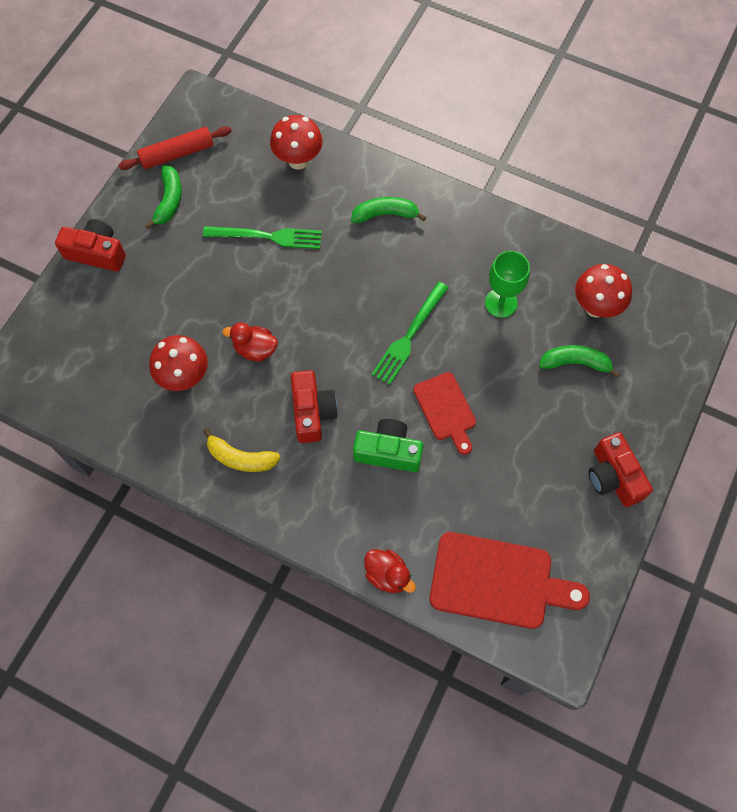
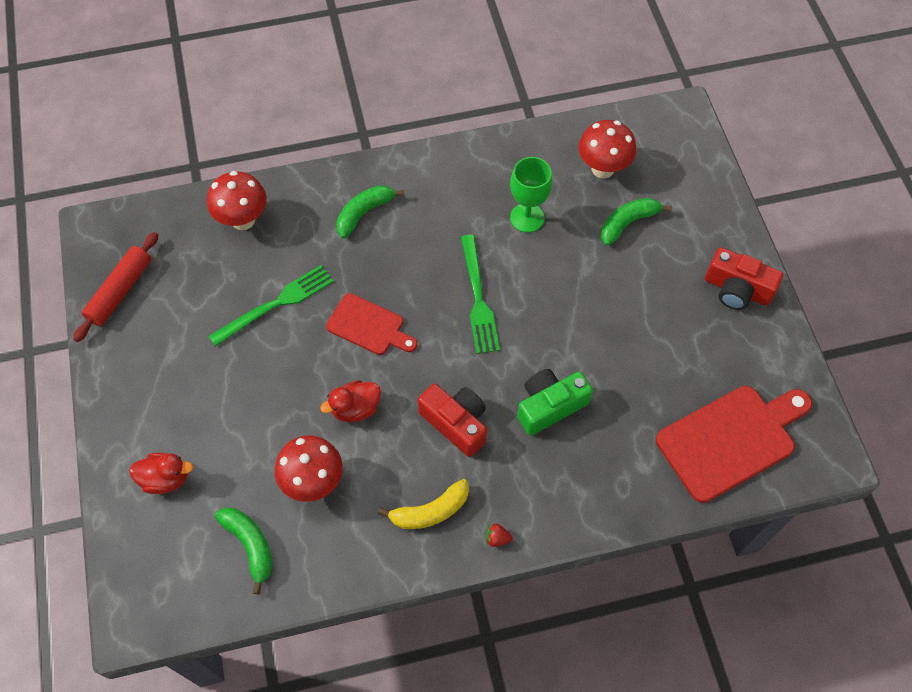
camera: 40 degrees left, 5 degrees down
(97, 253) = (122, 435): red camera -> none
(169, 201) = (151, 338): green banana -> green banana (250, 545)
(267, 512) = (497, 538): none -> red strawberry
(387, 575) = (643, 507): red duck -> red duck (166, 478)
(445, 410) = (563, 336): red cutting board -> red cutting board (368, 326)

